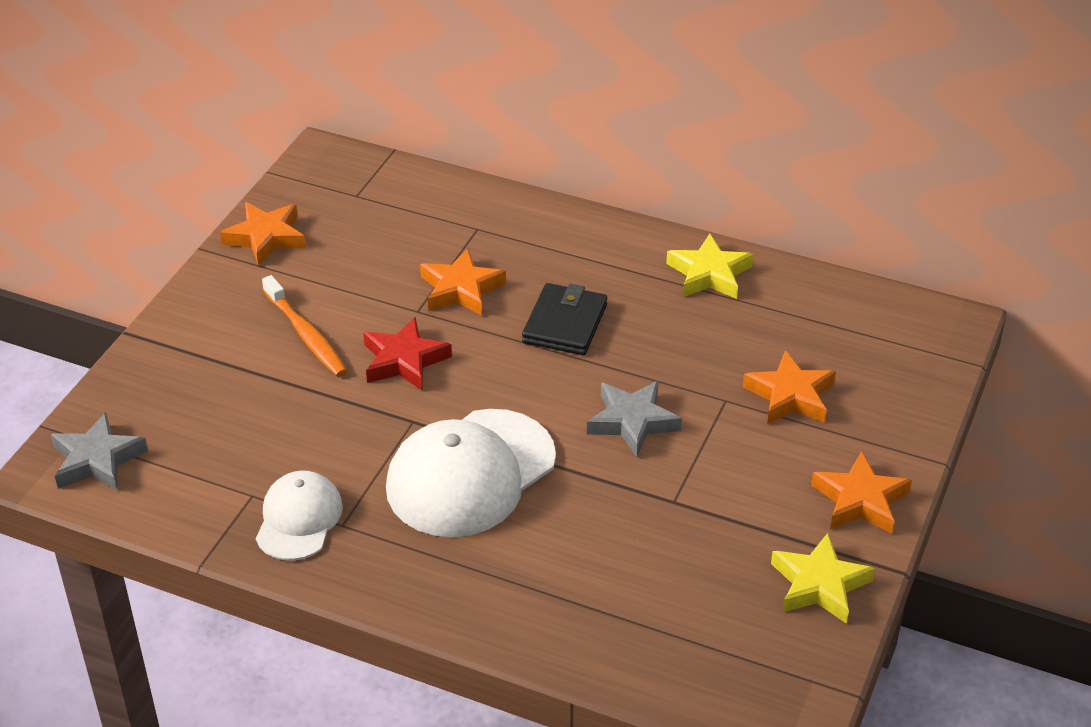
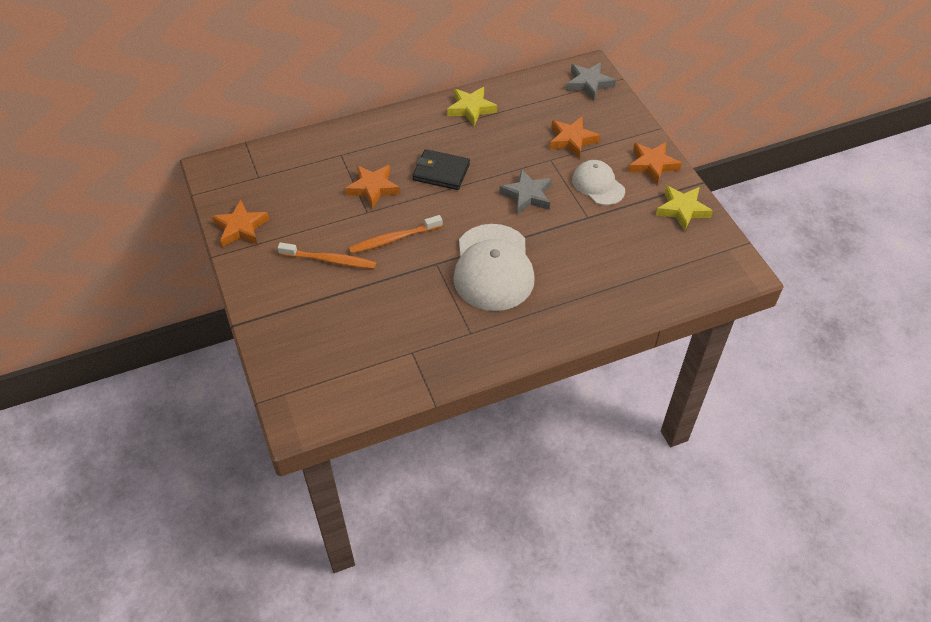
camera: 45 degrees left, 10 degrees up
(97, 460) = (312, 395): grey star -> grey star (589, 83)
(299, 519) = (448, 346): white cap -> white cap (598, 185)
(404, 360) = (393, 239): red star -> orange toothbrush
(565, 324) = (441, 172): black wallet -> black wallet turned 45 degrees counterclockwise

